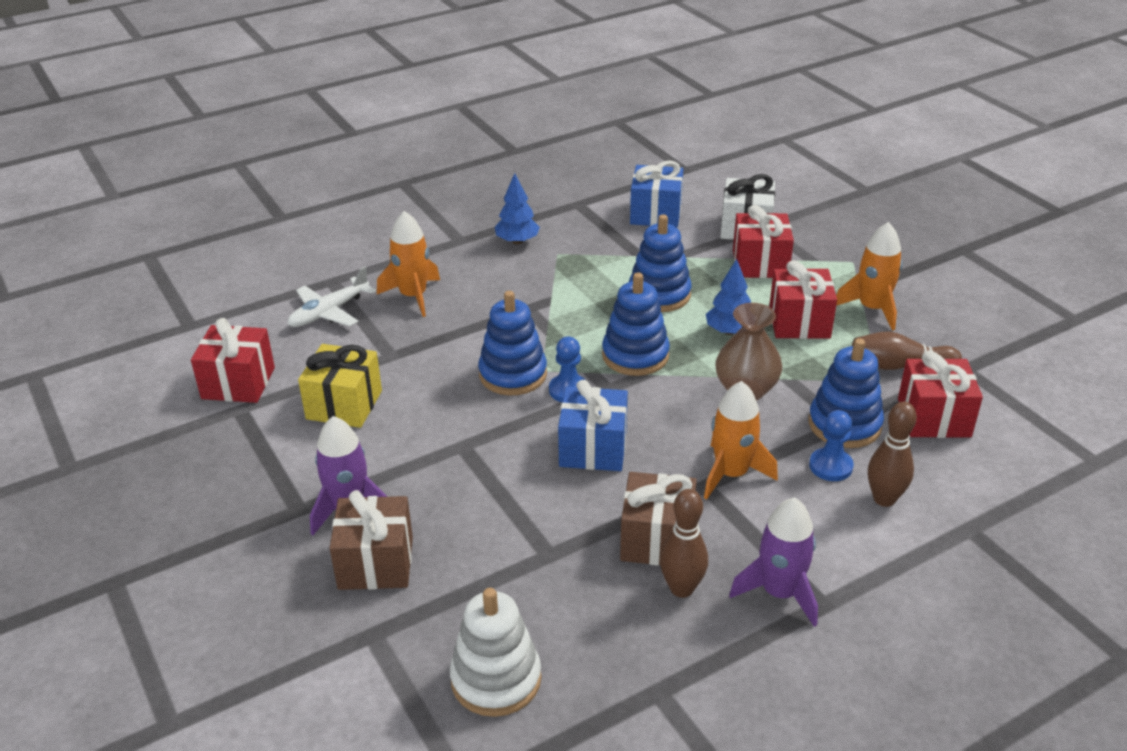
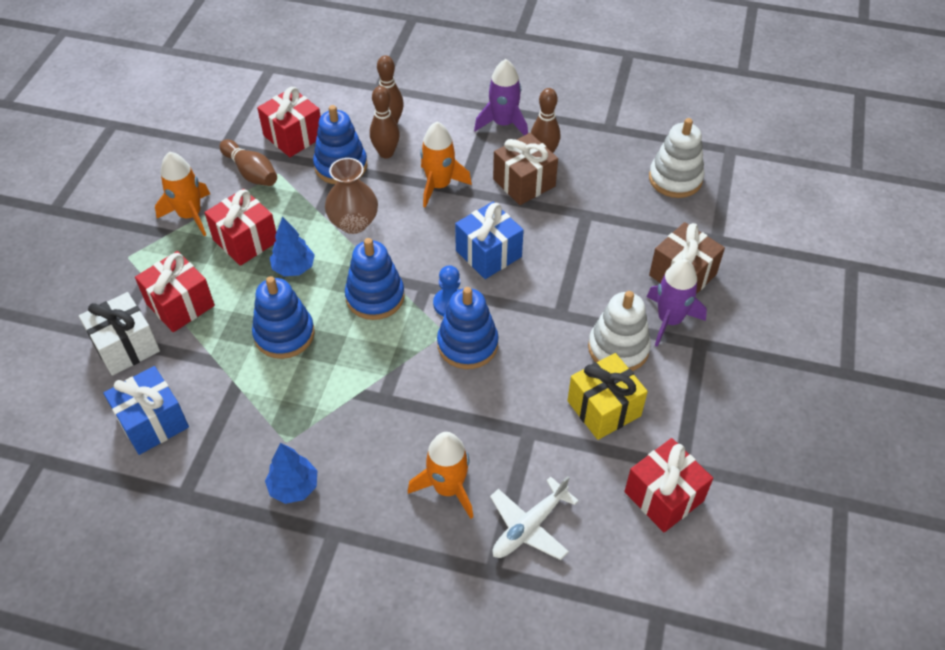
camera: 135 degrees left, 15 degrees up
(329, 312) = (529, 526): white plane -> white plane turned 135 degrees clockwise
(377, 454) = (618, 348): none -> white stacking toy
(830, 466) = (386, 153): blue pawn -> brown bowling pin

